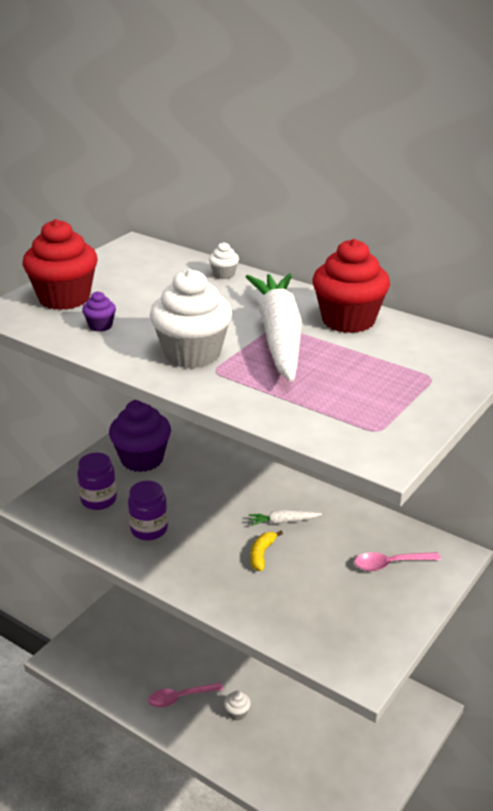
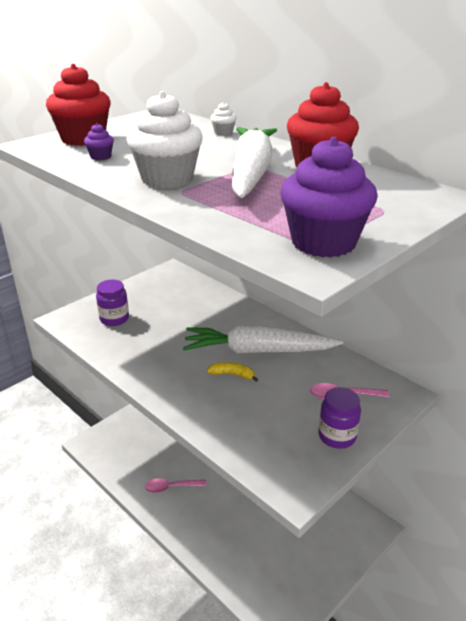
camera: 10 degrees right, 0 degrees up
(142, 459) = (159, 293): purple cupcake -> purple cupcake (323, 242)
(149, 529) = (146, 345): purple jar -> purple jar (337, 436)
(237, 713) = (213, 506): white cupcake -> none
(262, 554) = (232, 374): yellow banana -> yellow banana turned 75 degrees clockwise
(283, 522) = (258, 351): white carrot -> white carrot, size x2.50

